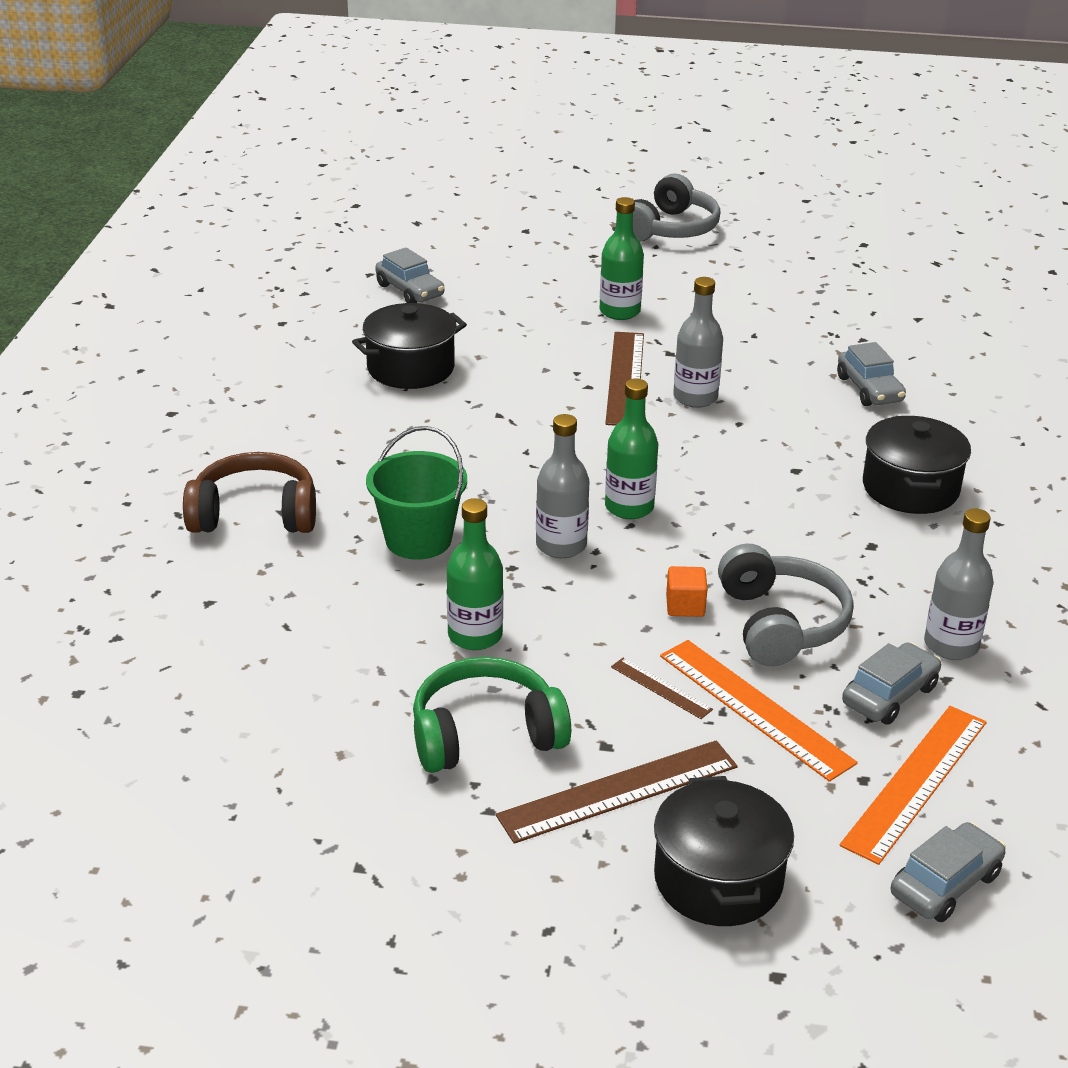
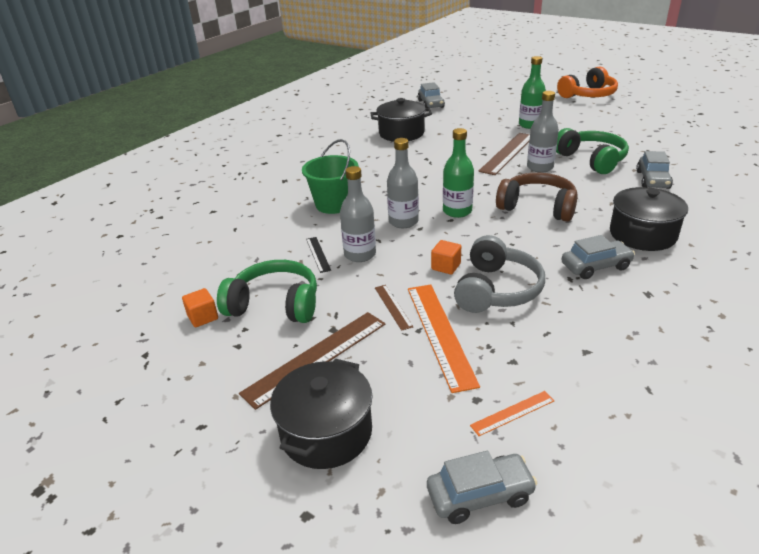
camera: 30 degrees right, 0 degrees up
(255, 514) = (271, 179): brown headphones -> brown headphones (537, 207)
(391, 786) = (203, 317): none -> orange cube
(475, 635) = (318, 254): green bottle -> black ruler
(618, 791) = (316, 357): brown ruler -> brown ruler turned 45 degrees counterclockwise
(671, 229) = (588, 95): grey headphones -> orange headphones
(762, 368) = (591, 160): none -> green headphones
(889, 695) = (537, 350): grey car -> grey car (595, 266)
(915, 782) = (512, 413): orange ruler -> orange ruler, size x0.49
(951, 645) = (605, 331): grey bottle -> grey bottle (360, 254)

